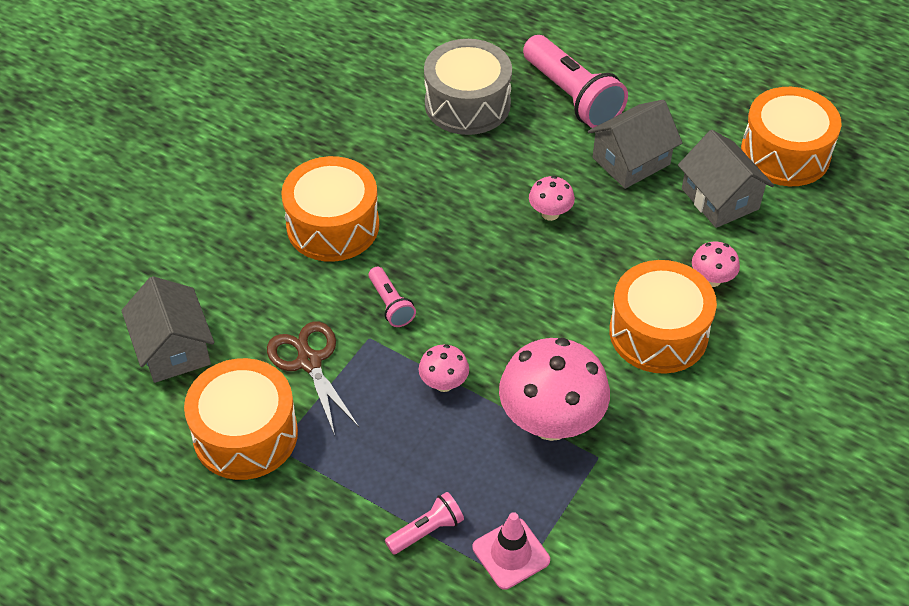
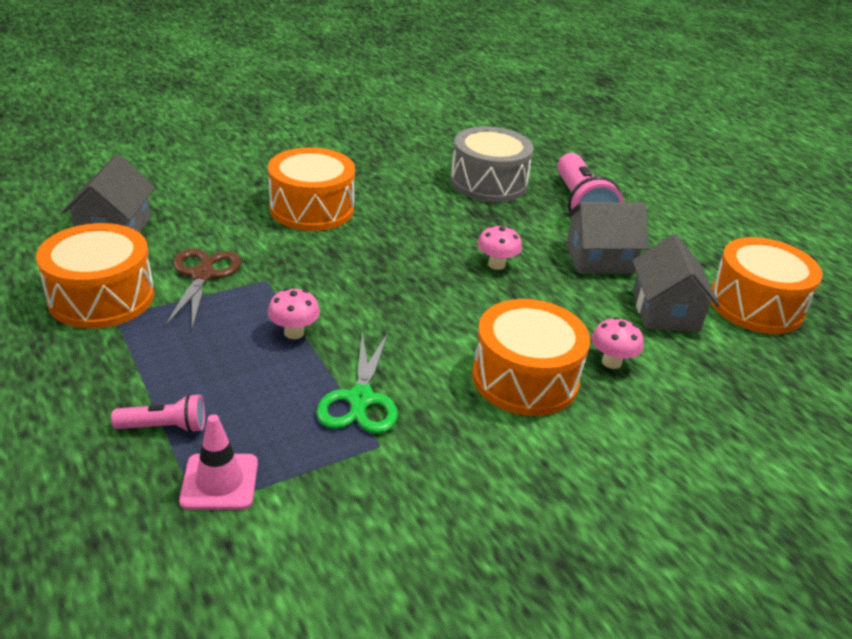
camera: 25 degrees right, 15 degrees down
(390, 304) = (305, 268): pink flashlight -> none
(551, 422) = (360, 399): pink mushroom -> green scissors

